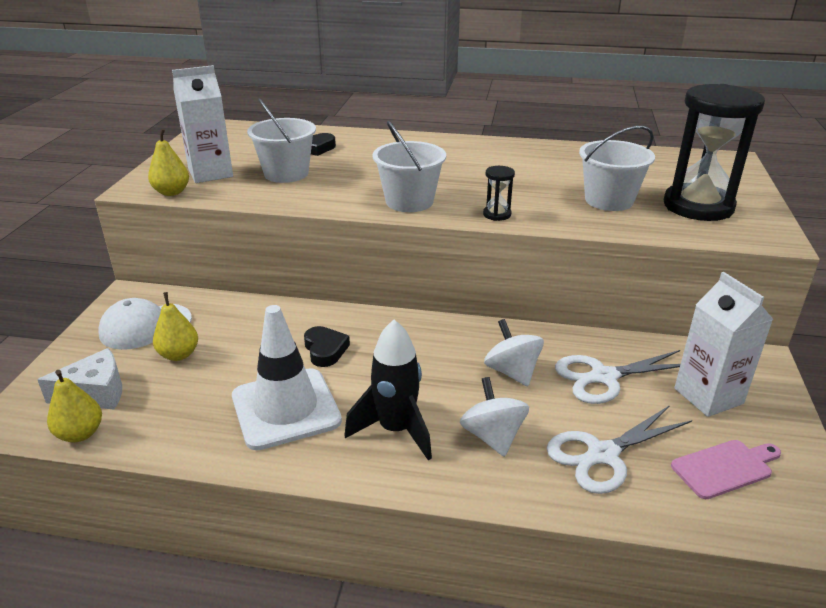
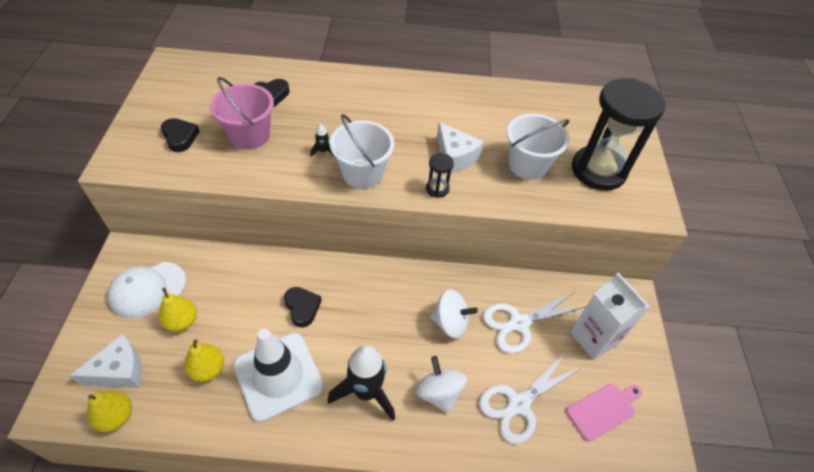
camera: 10 degrees left, 20 degrees up
(172, 192) = (149, 168): yellow pear -> yellow pear (208, 369)
(210, 173) = (180, 137): white carton -> black heart
(286, 173) = (250, 135): white bucket -> pink bucket
(366, 186) = (323, 151): none -> black rocket
(512, 372) = (450, 322): white spinning top -> white spinning top turned 135 degrees clockwise
(520, 193) = (455, 157): none -> white cheese

